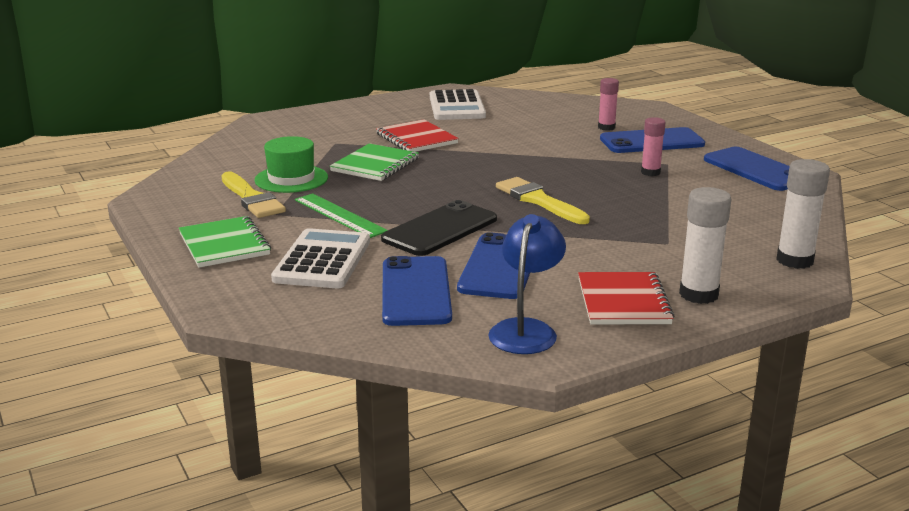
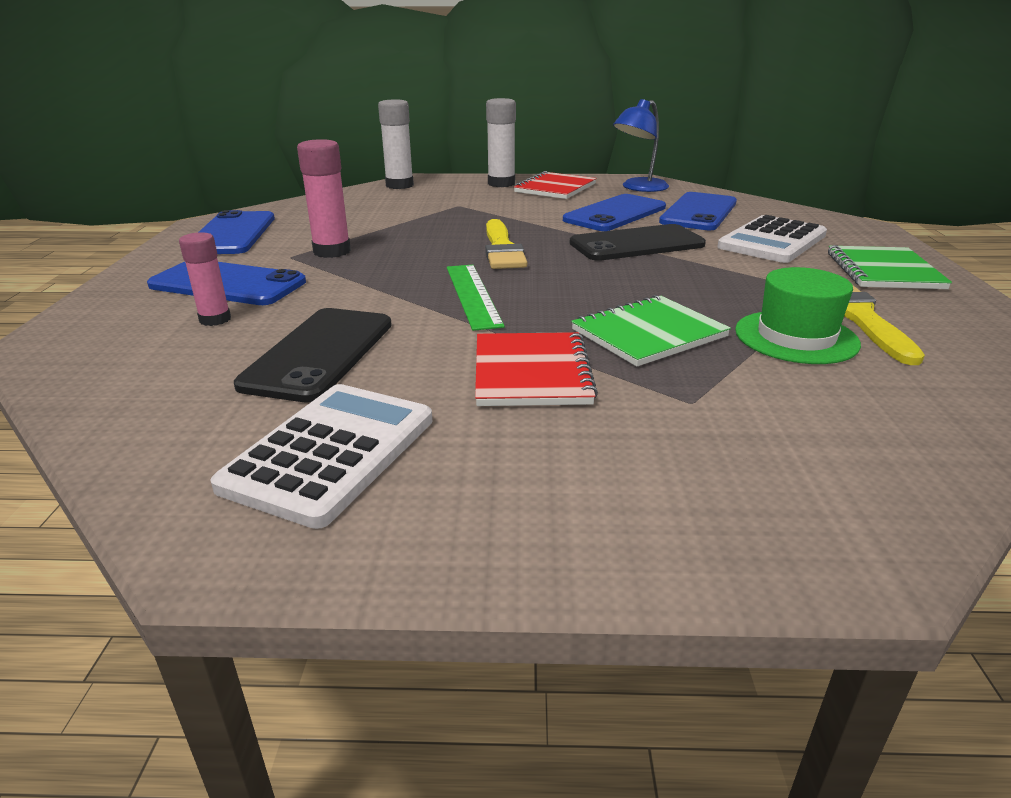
camera: 150 degrees left, 5 degrees up
(340, 215) = (738, 275): green ruler -> green ruler (472, 295)
(523, 126) = (319, 353): none -> black phone
(650, 172) = (332, 251): pink glue stick -> pink glue stick, size x1.54

